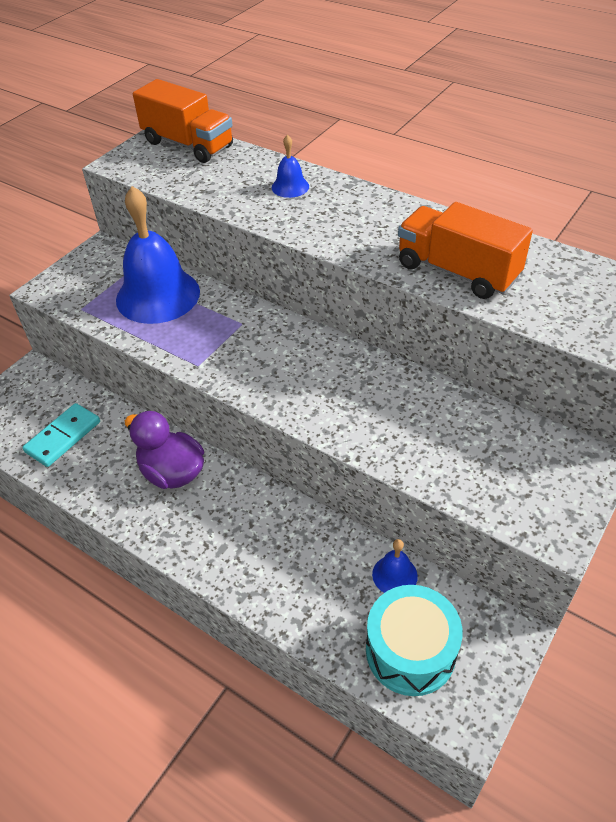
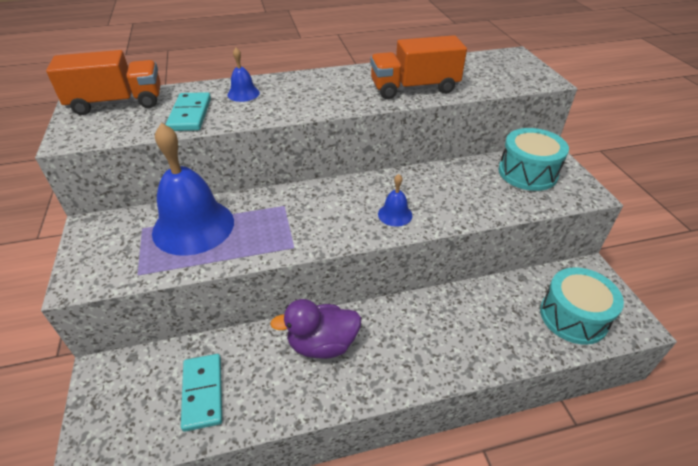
camera: 50 degrees left, 5 degrees down
(220, 186) = (190, 114): none -> turquoise domino
(394, 575) = (515, 289): blue bell -> blue bell (395, 214)
(525, 460) = (527, 173): none -> turquoise drum

